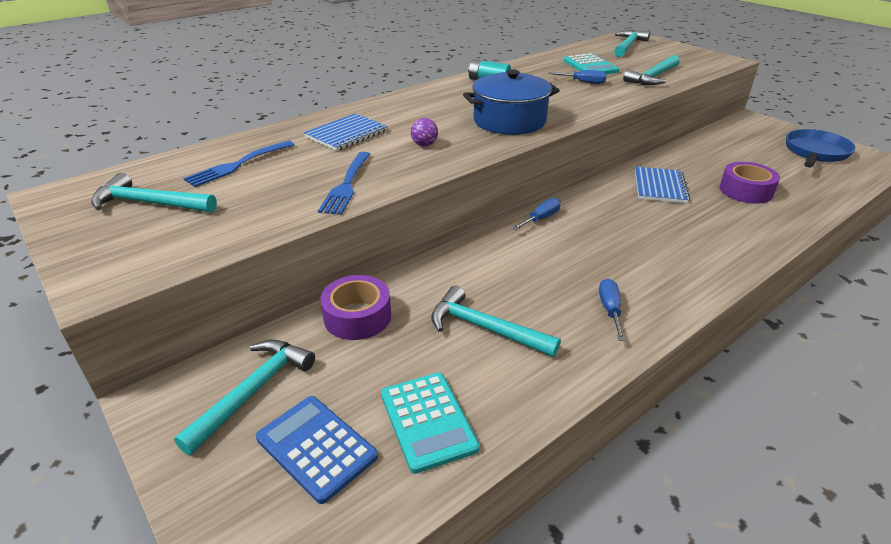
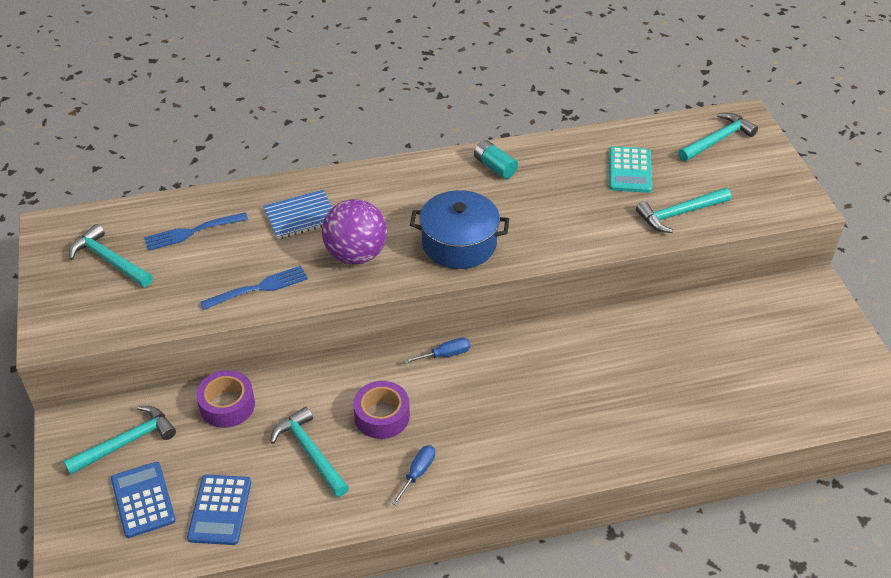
camera: 25 degrees right, 10 degrees up
(346, 185) = (259, 288): blue fork -> blue fork turned 150 degrees counterclockwise
(424, 145) = (356, 254): purple ball -> purple ball, size x2.45
(427, 421) = (220, 510): turquoise calculator -> blue calculator
(583, 82) = (592, 200): blue screwdriver -> none
(660, 187) = (596, 354): blue notebook -> none
(745, 191) = (679, 390): purple tape -> purple tape (382, 416)
(815, 152) = (824, 364): blue pan -> none

